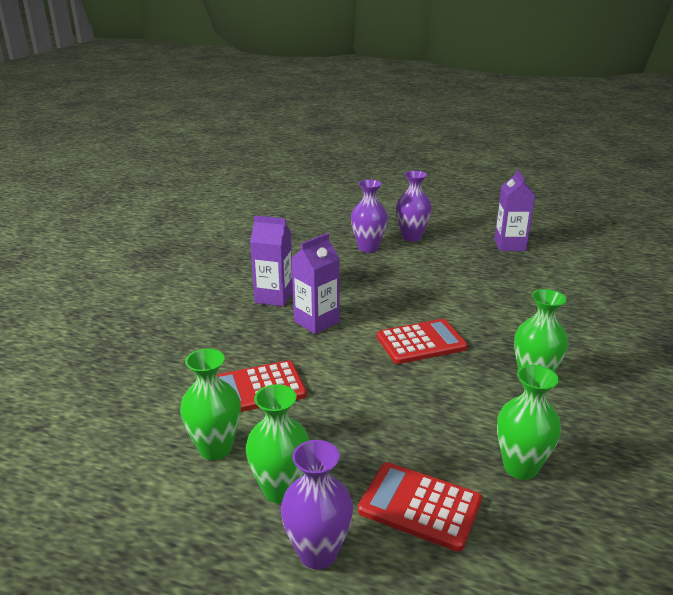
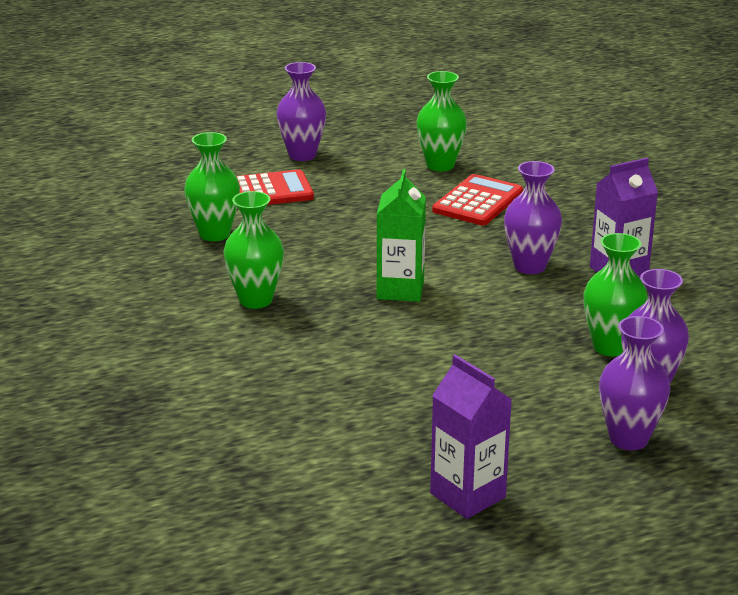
camera: 140 degrees right, 0 degrees up
(280, 490) = (364, 166): green vase -> green vase (610, 347)
(316, 322) = (530, 266): purple carton -> purple vase
(421, 342) = (400, 290): red calculator -> green carton

